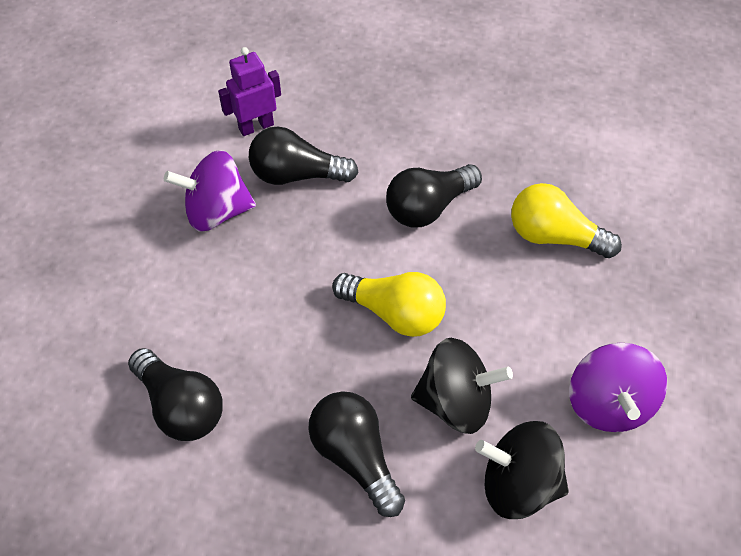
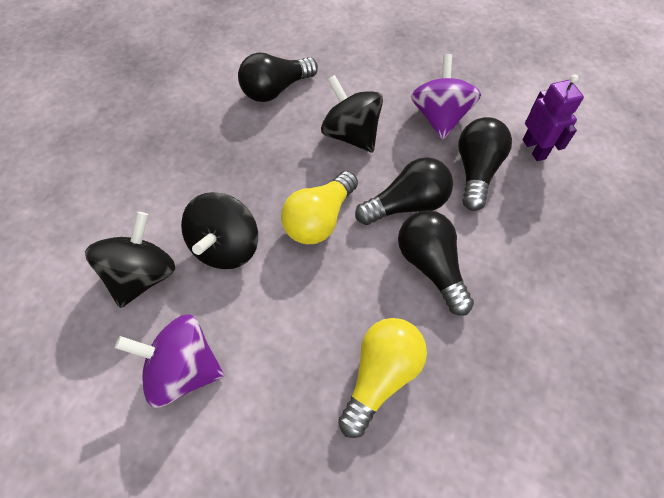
camera: 100 degrees right, 5 degrees up
(258, 301) = (351, 135): none -> black spinning top
(355, 458) = (206, 176): black light bulb -> black light bulb (406, 205)

